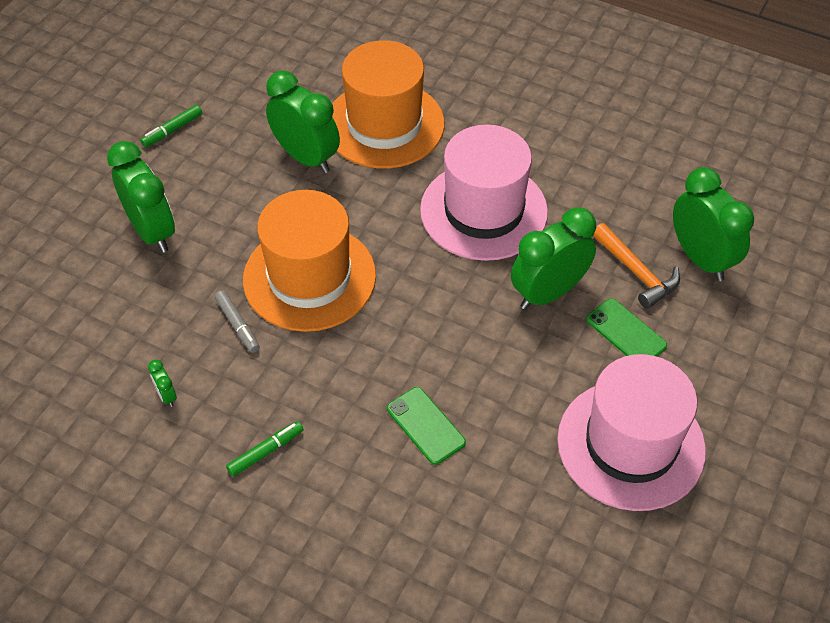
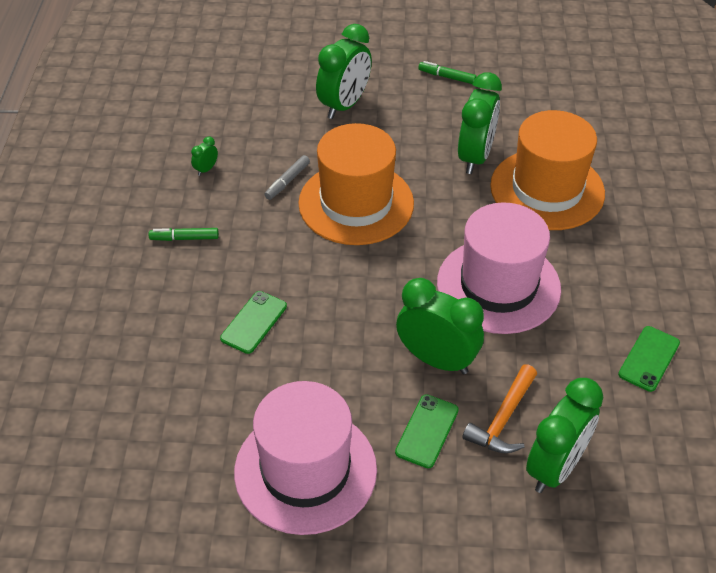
camera: 65 degrees right, 5 degrees down
(265, 452) = (184, 238): green marker -> green marker turned 150 degrees clockwise
(617, 147) = (649, 358): none -> green phone

